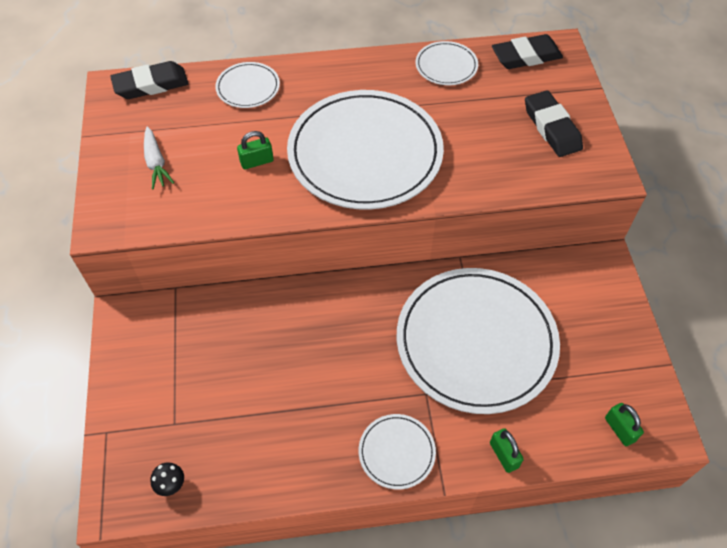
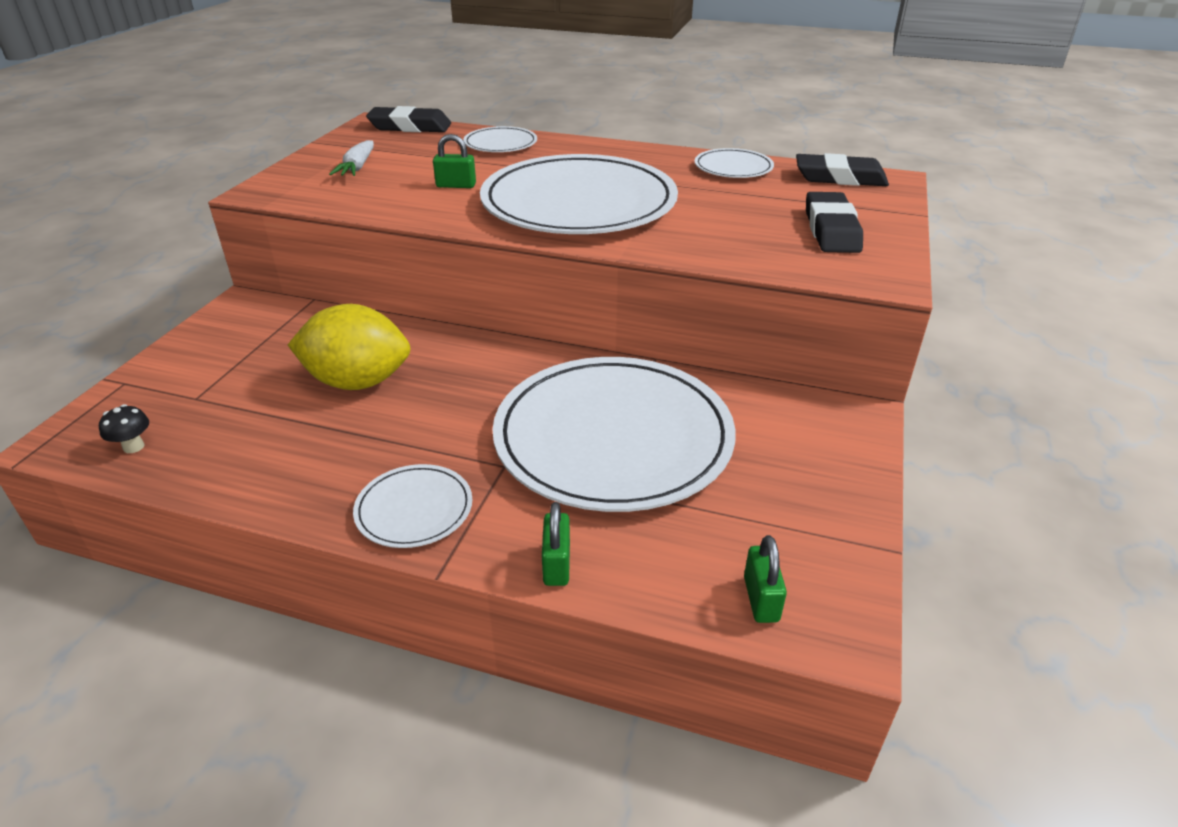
camera: 25 degrees right, 20 degrees down
(278, 360) = (358, 382): none -> yellow lemon

